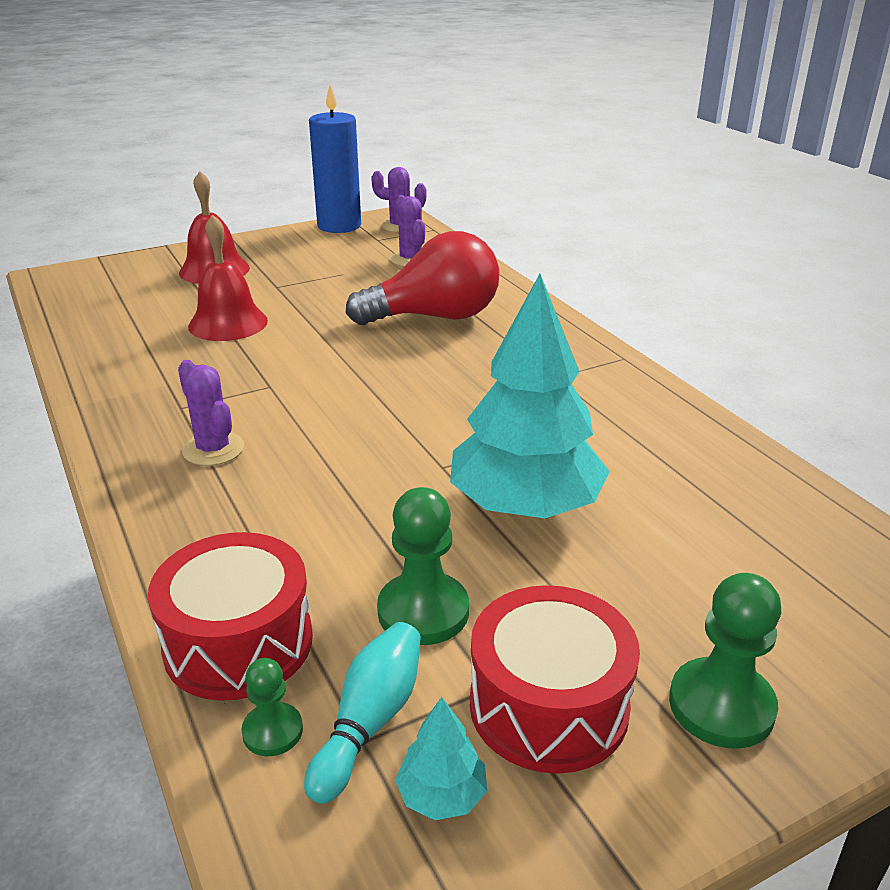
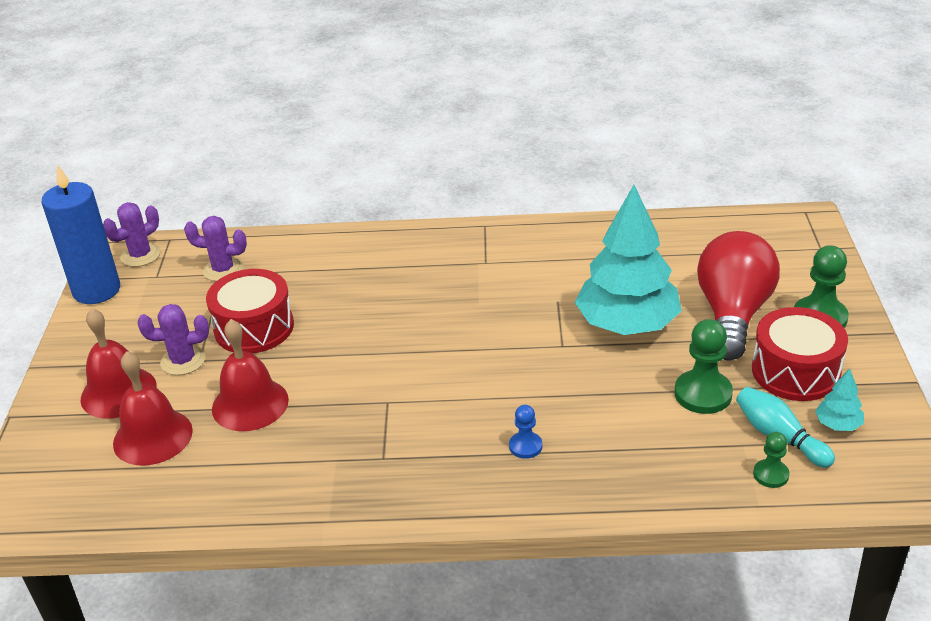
camera: 60 degrees left, 5 degrees up
(164, 298) = (152, 436): none -> red bell
(213, 449) = (463, 449): purple cactus -> purple cactus (183, 361)
(237, 488) = (525, 446): none -> blue pawn
(238, 642) = (692, 475): red drum -> red drum (254, 328)
(435, 317) = (346, 288): red light bulb -> red light bulb (732, 314)

